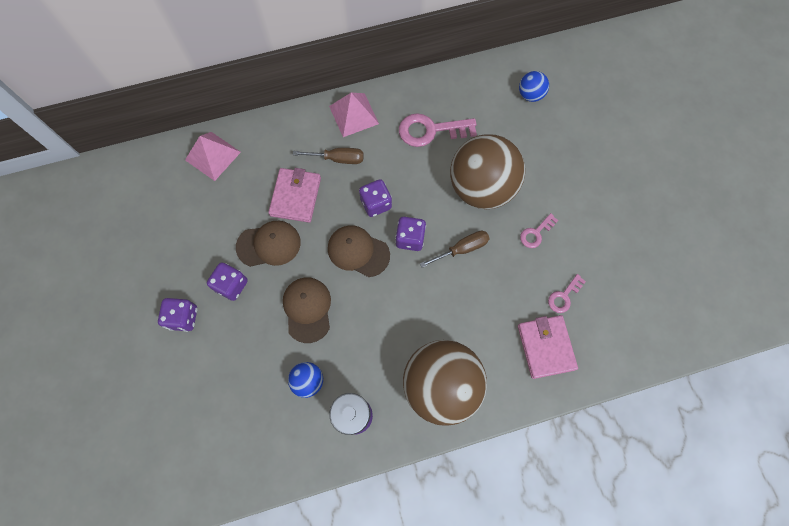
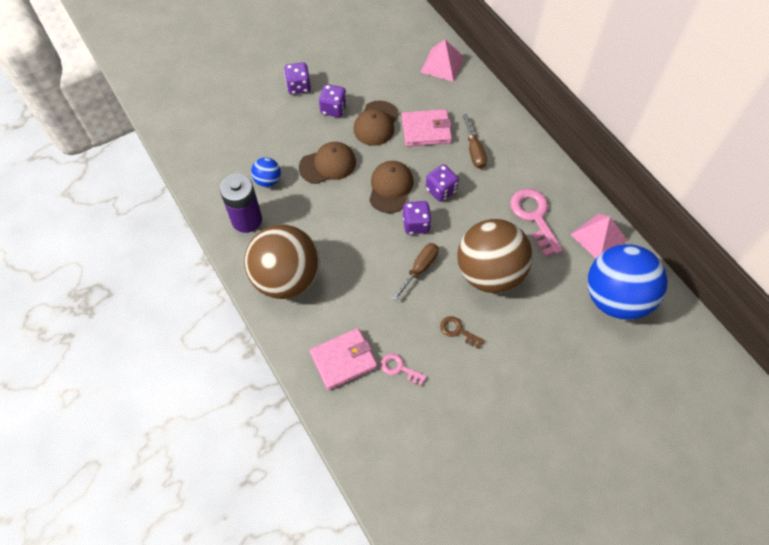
camera: 75 degrees right, 10 degrees down
(269, 244) = (376, 123): brown cap -> brown cap turned 45 degrees clockwise
(353, 115) = (524, 152): pink pyramid -> pink pyramid (598, 237)
(462, 249) = (419, 269): brown screwdriver -> brown screwdriver turned 105 degrees counterclockwise
(530, 95) = (615, 298): blue ball -> blue ball, size x2.29
(536, 233) = (458, 331): pink key -> brown key

